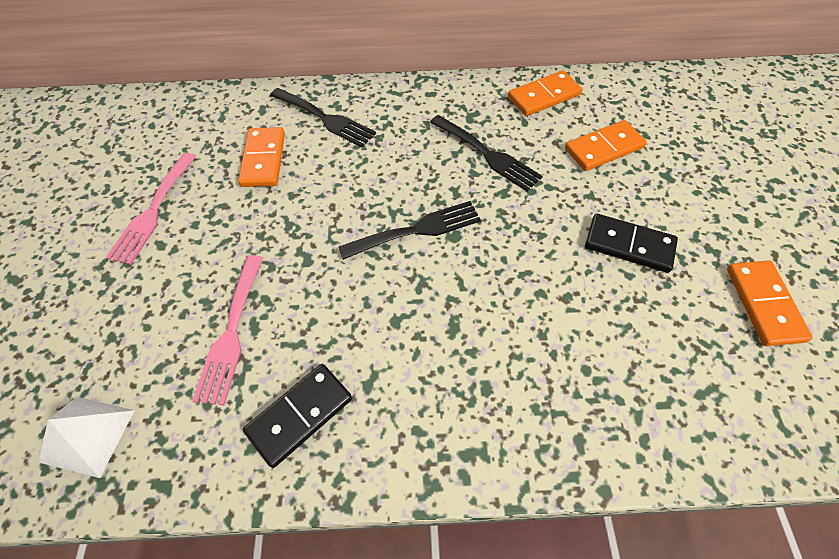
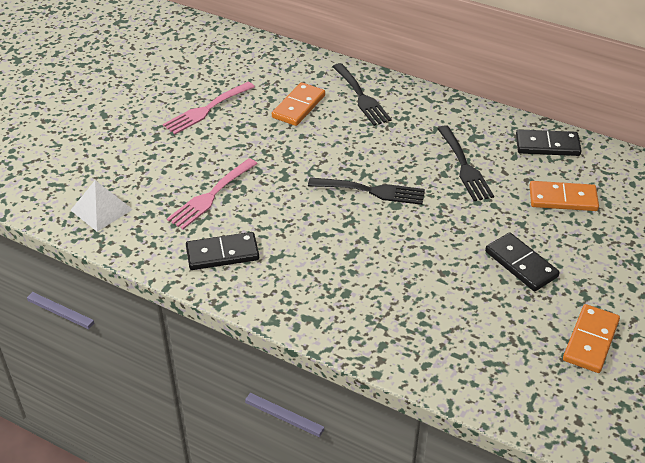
camera: 30 degrees right, 15 degrees down
(544, 96) = (547, 145): orange domino -> black domino

